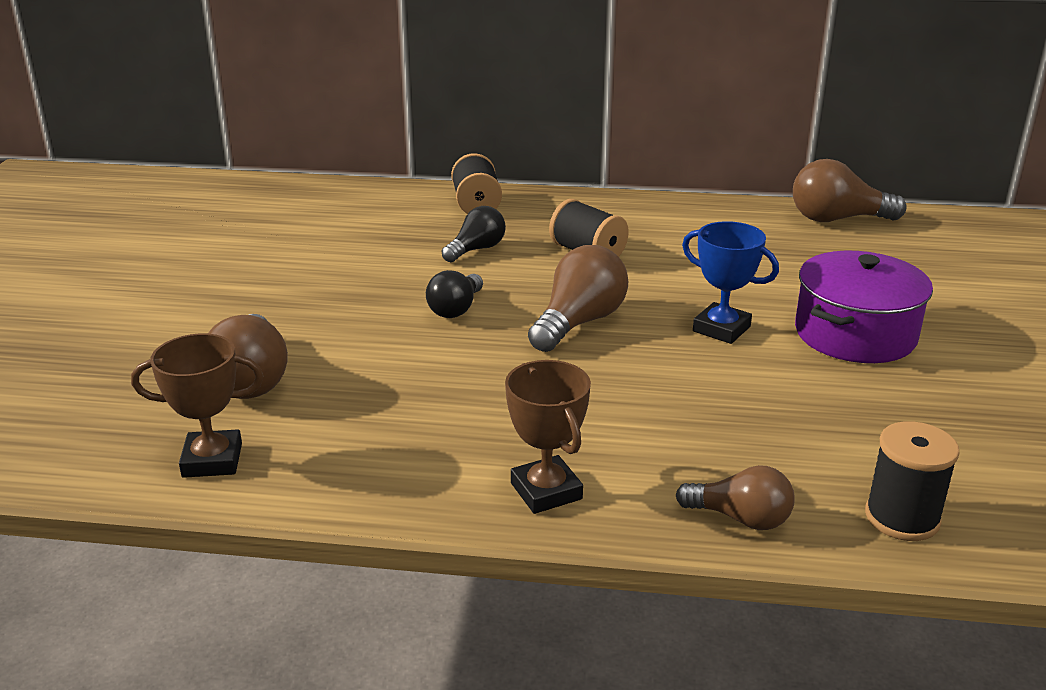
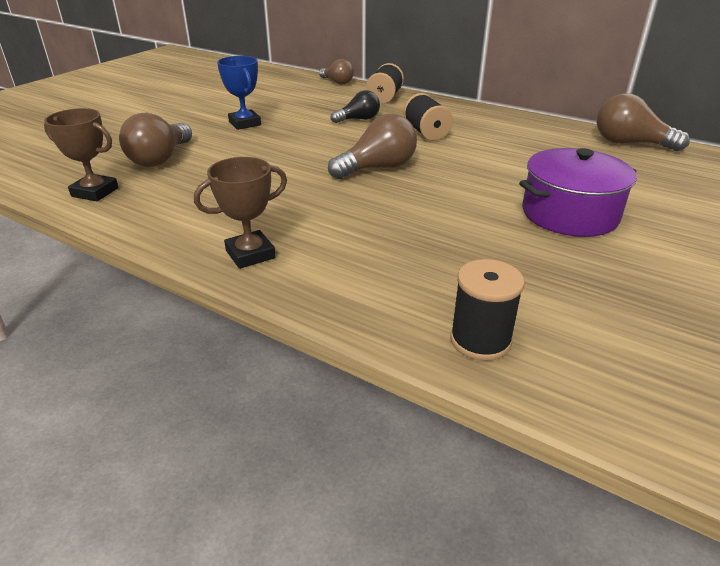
camera: 25 degrees right, 5 degrees up
(456, 309) = (311, 147): black light bulb -> none
(546, 491) = (250, 254): brown trophy -> brown trophy turned 60 degrees clockwise
(721, 329) = (470, 190): blue trophy -> blue trophy (245, 123)
(740, 518) = (357, 305): brown light bulb -> brown light bulb (337, 82)

